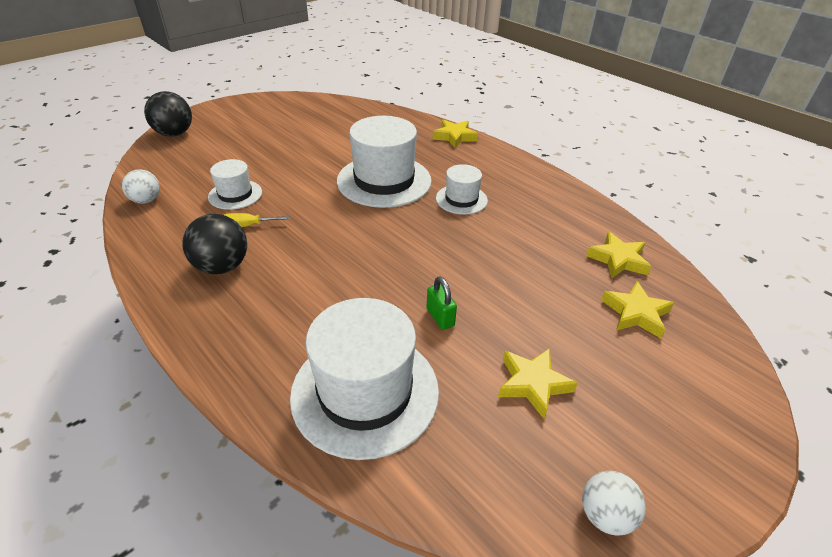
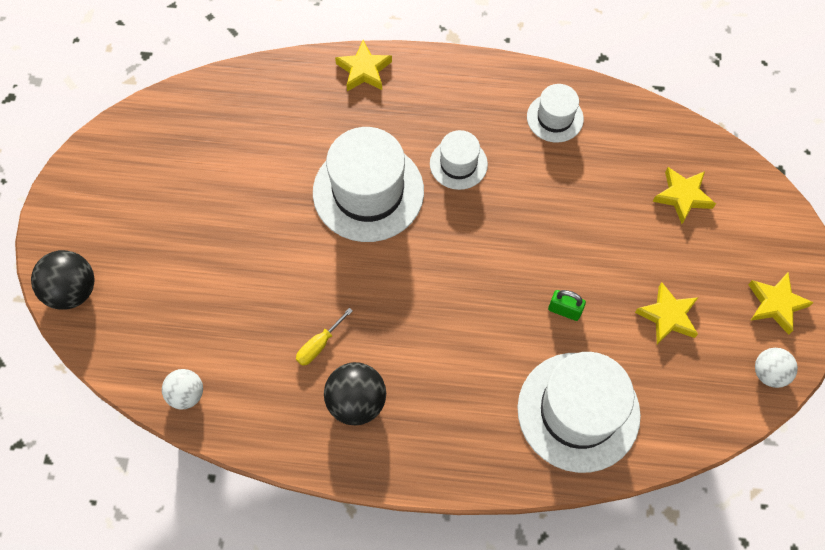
camera: 40 degrees left, 25 degrees up
(235, 194) = (258, 319): white hat -> white hat (555, 118)
(618, 259) = (633, 145): yellow star -> yellow star (776, 304)

